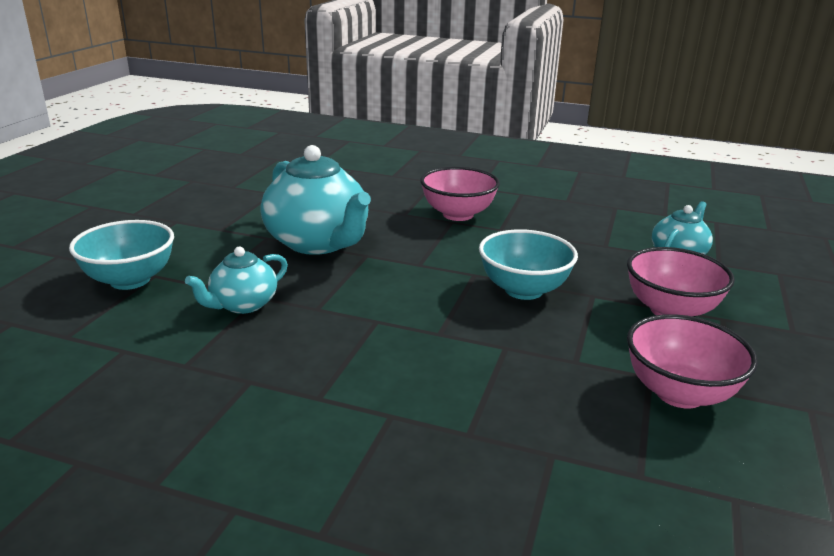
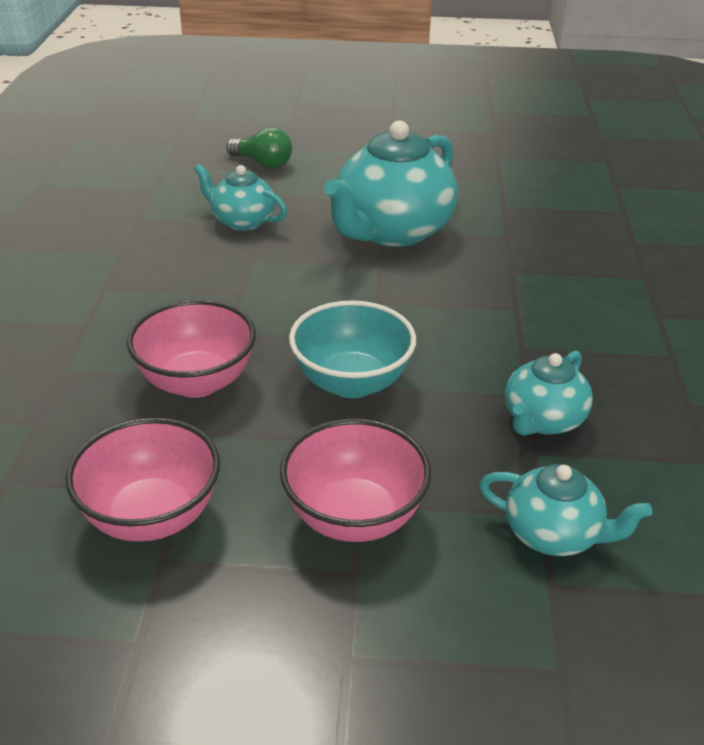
camera: 75 degrees right, 10 degrees up
(130, 280) = (262, 163): turquoise bowl -> green light bulb
(458, 214) = (543, 309): pink bowl -> pink bowl (197, 382)
(576, 238) = (543, 420): none -> turquoise teapot

